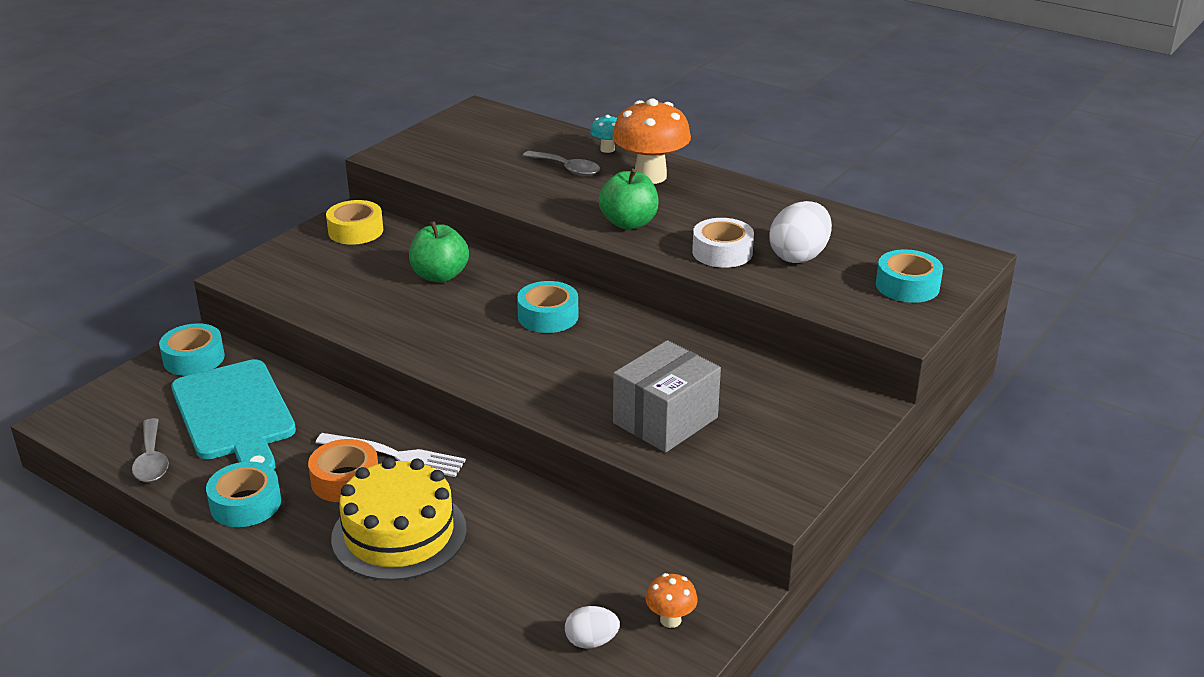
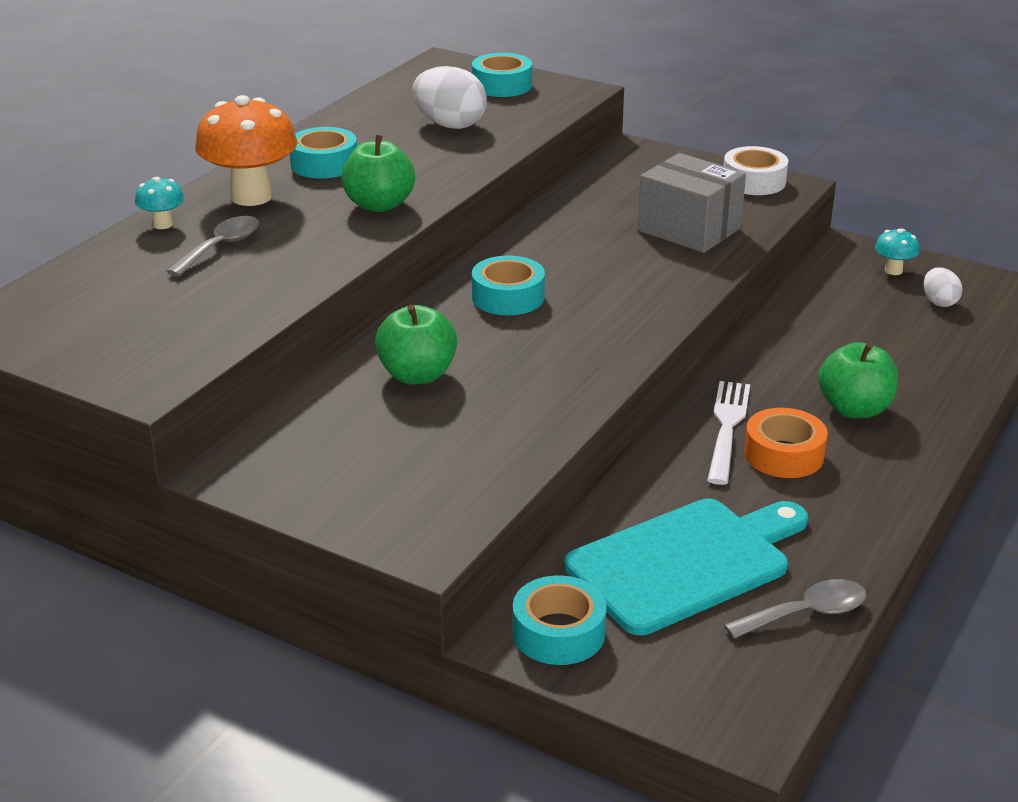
camera: 95 degrees left, 0 degrees up
(246, 504) = (855, 517): turquoise tape -> turquoise tape (324, 164)
(355, 231) = (283, 459): yellow tape -> none
(399, 534) = (854, 409): yellow cake -> green apple
(670, 620) = (893, 270): orange mushroom -> turquoise mushroom
(722, 252) = (445, 158): white tape -> white tape (754, 181)

